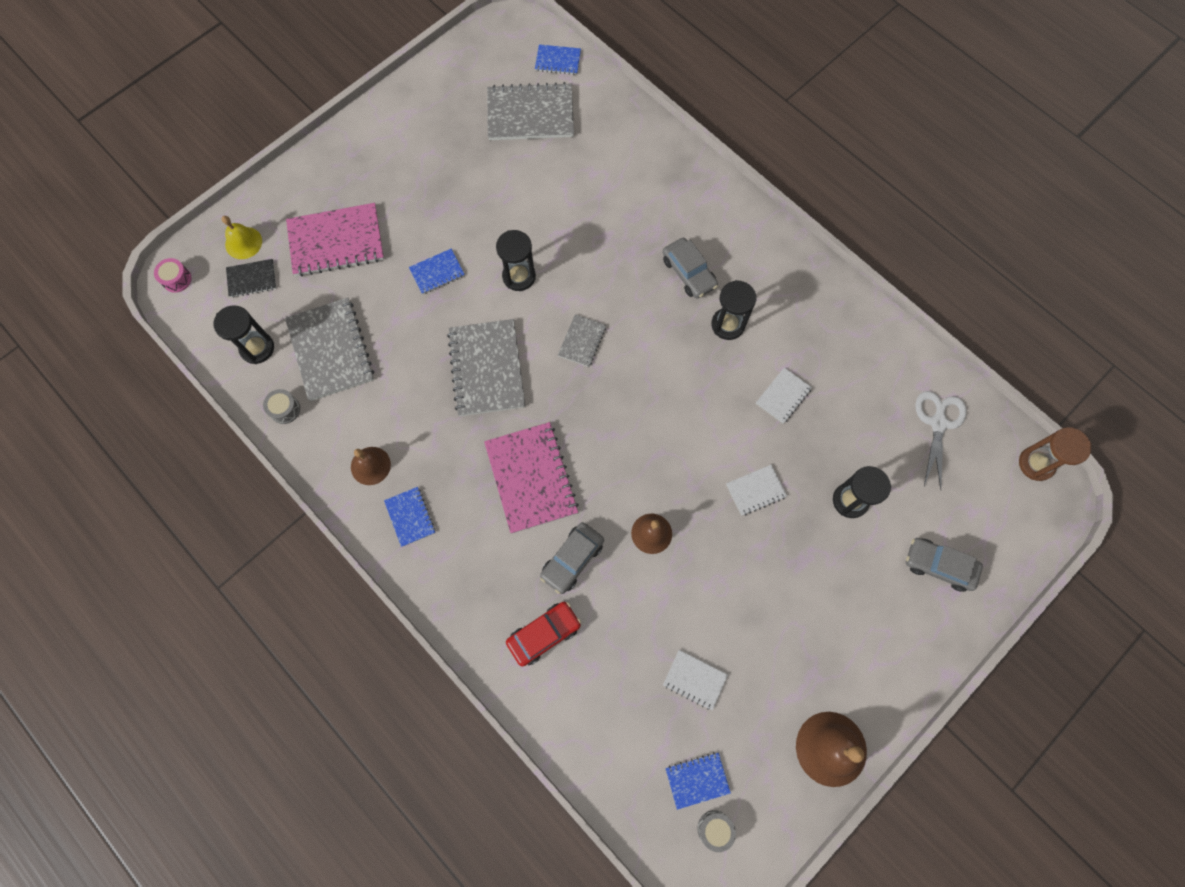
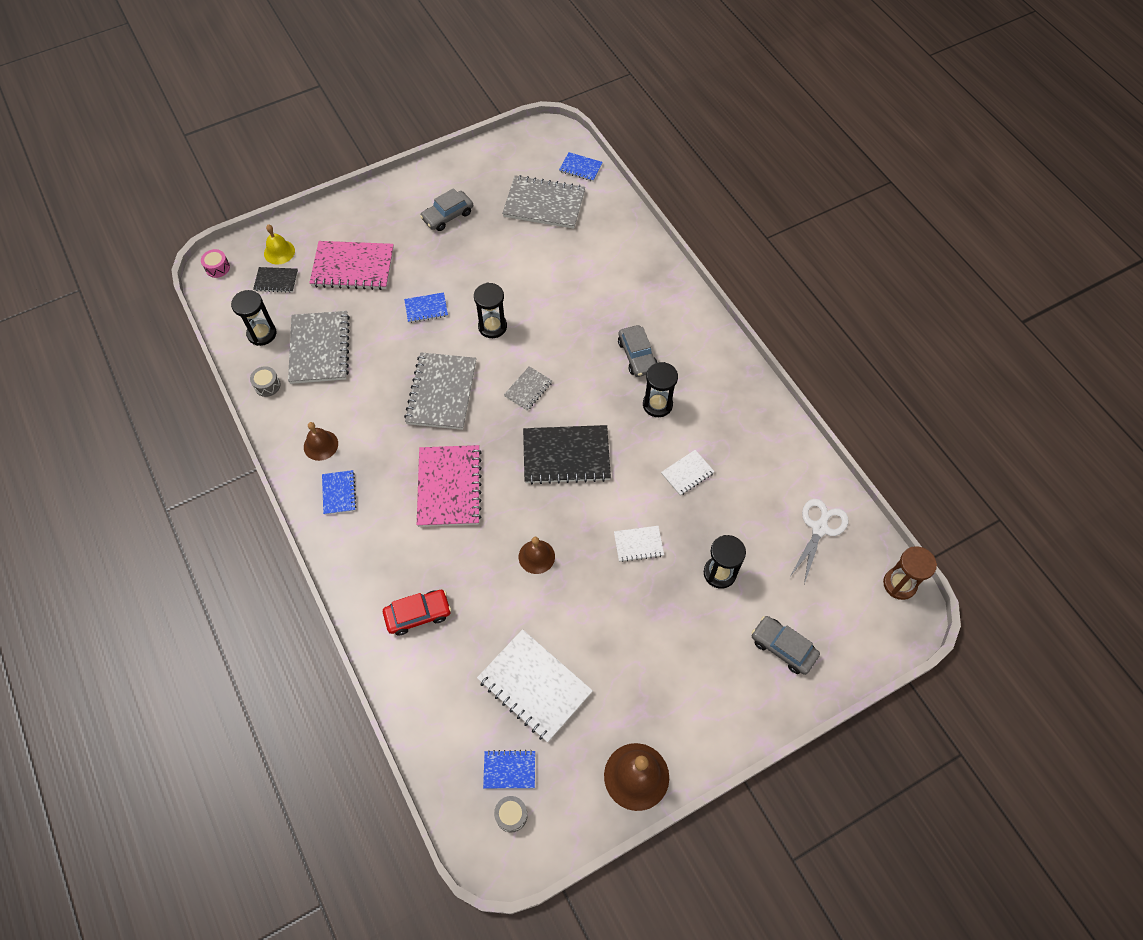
camera: 15 degrees right, 10 degrees down
(572, 559) = (462, 560): grey car -> grey car (448, 216)
(647, 409) = (566, 456): none -> black notebook
(695, 679) = (534, 686): white notebook -> white notebook, size x1.95

